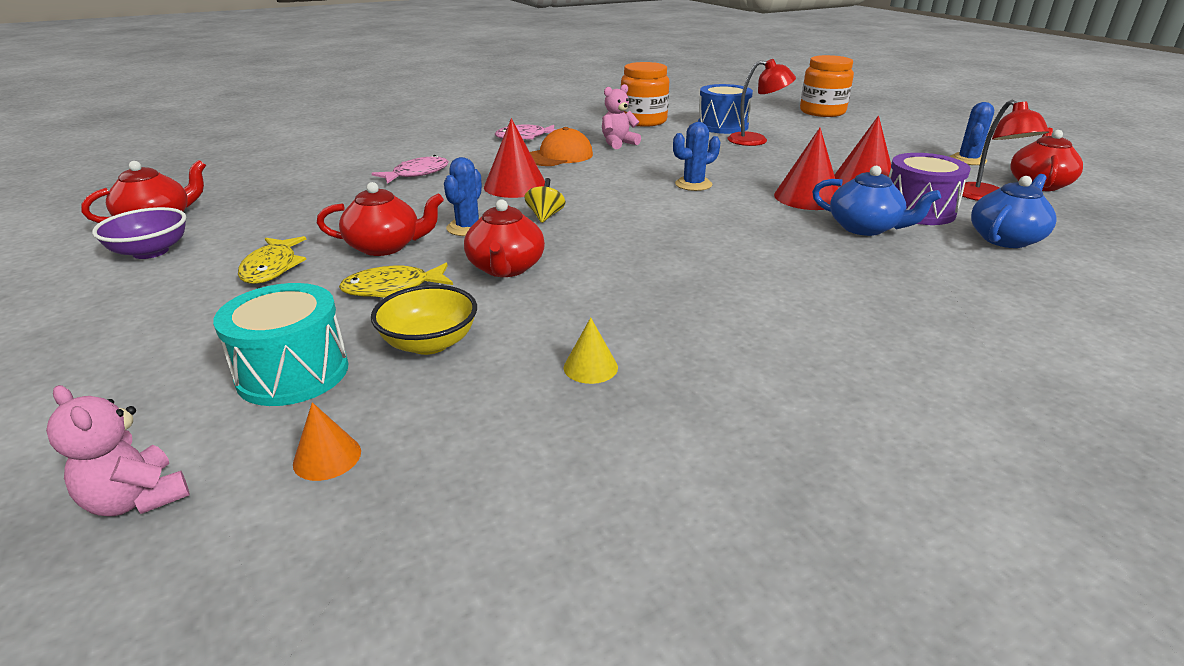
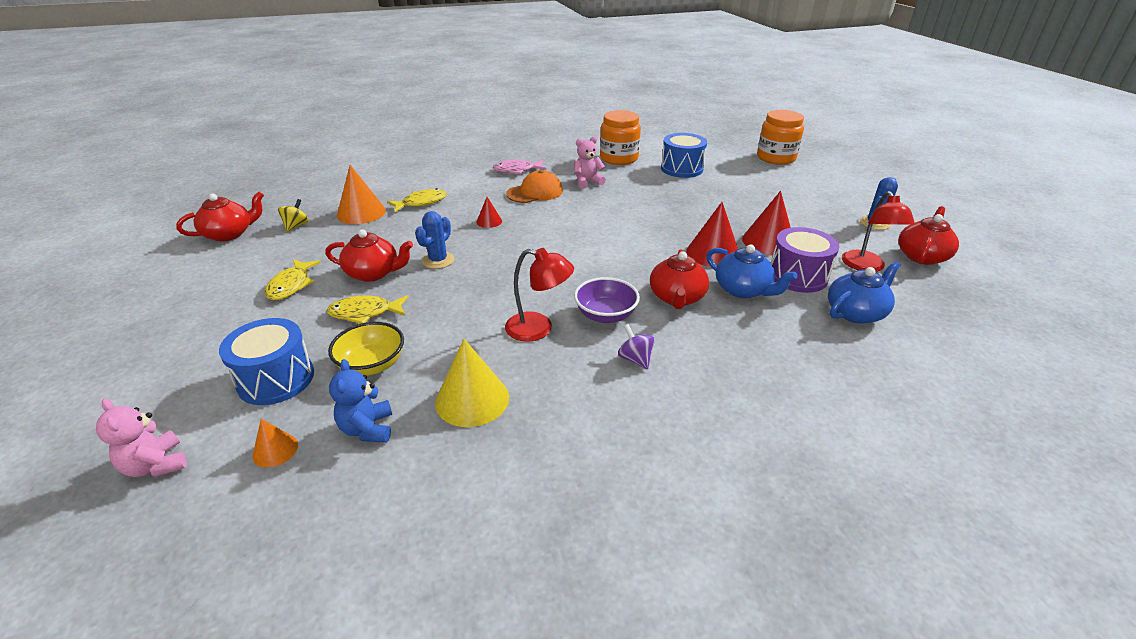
camera: 10 degrees right, 5 degrees up
(150, 252) = (217, 262): purple bowl -> purple bowl (605, 315)
(293, 373) = (276, 379): turquoise drum -> blue drum
(339, 188) = (361, 212): none -> orange cone
(417, 174) = (421, 203): pink fish -> yellow fish
(457, 416) = (367, 429): none -> blue teddy bear
(506, 268) = (450, 302): red teapot -> red teapot (677, 298)
(515, 186) = (489, 221): red cone -> red cone, size x0.53
(545, 216) = (499, 254): yellow spinning top -> yellow spinning top (296, 226)
(590, 367) = (472, 399): yellow cone -> yellow cone, size x1.89
(693, 184) = (627, 231): blue cactus -> none
(756, 140) = (702, 187): red lamp -> red lamp (538, 329)
(779, 304) = (635, 359): none -> purple spinning top

